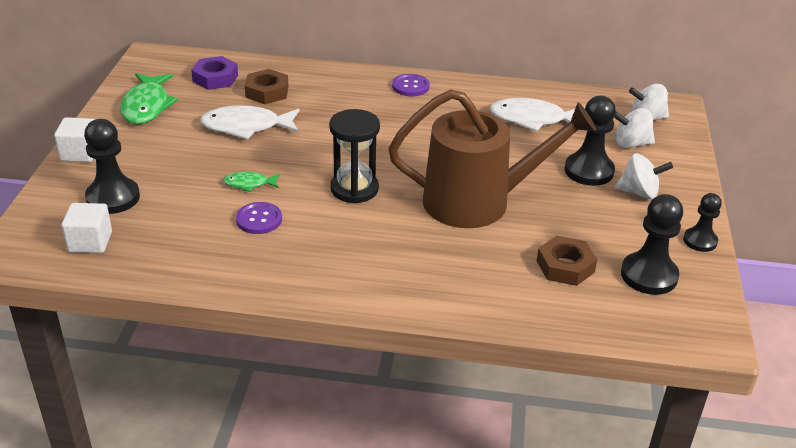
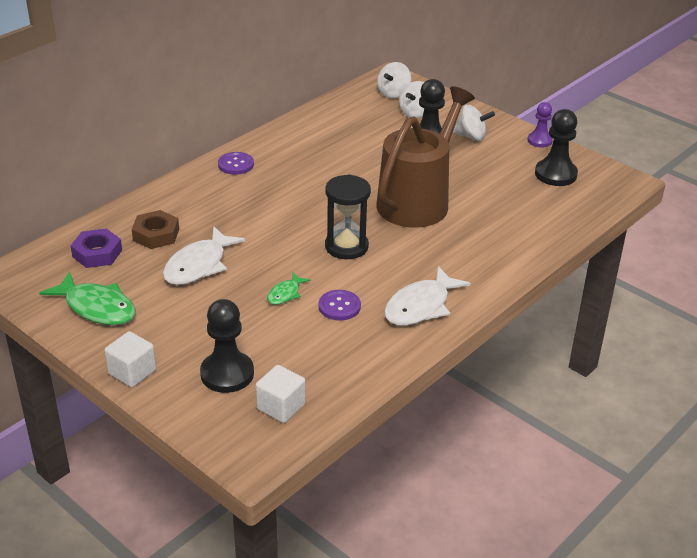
camera: 55 degrees left, 0 degrees up
(532, 119) = (343, 135): white fish -> white fish (420, 306)
(565, 266) = (519, 199): brown nut -> none
(639, 192) = (471, 136): white spinning top -> white spinning top turned 60 degrees clockwise
(700, 241) = (539, 140): black pawn -> purple pawn

